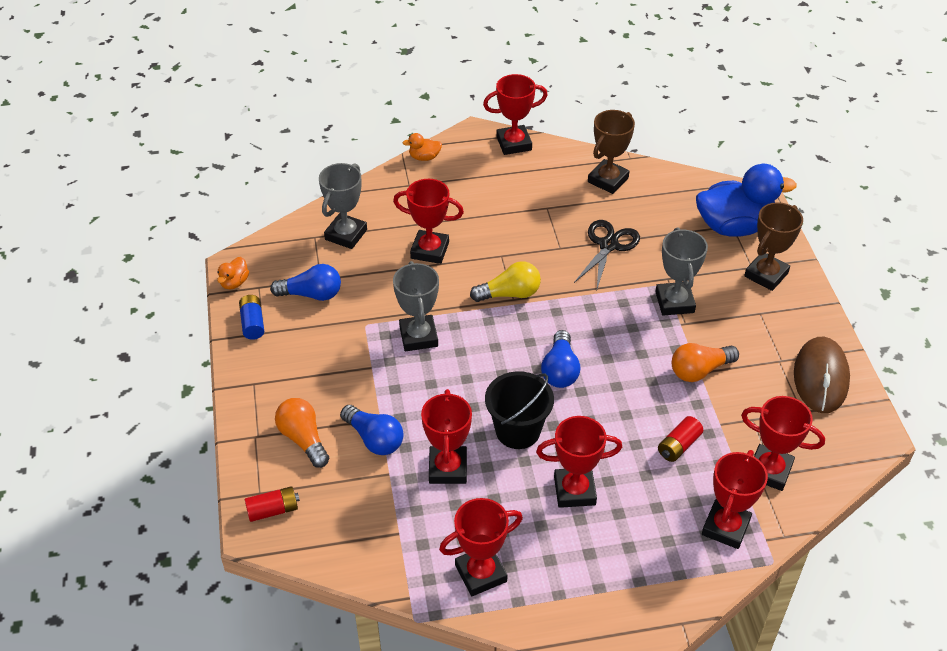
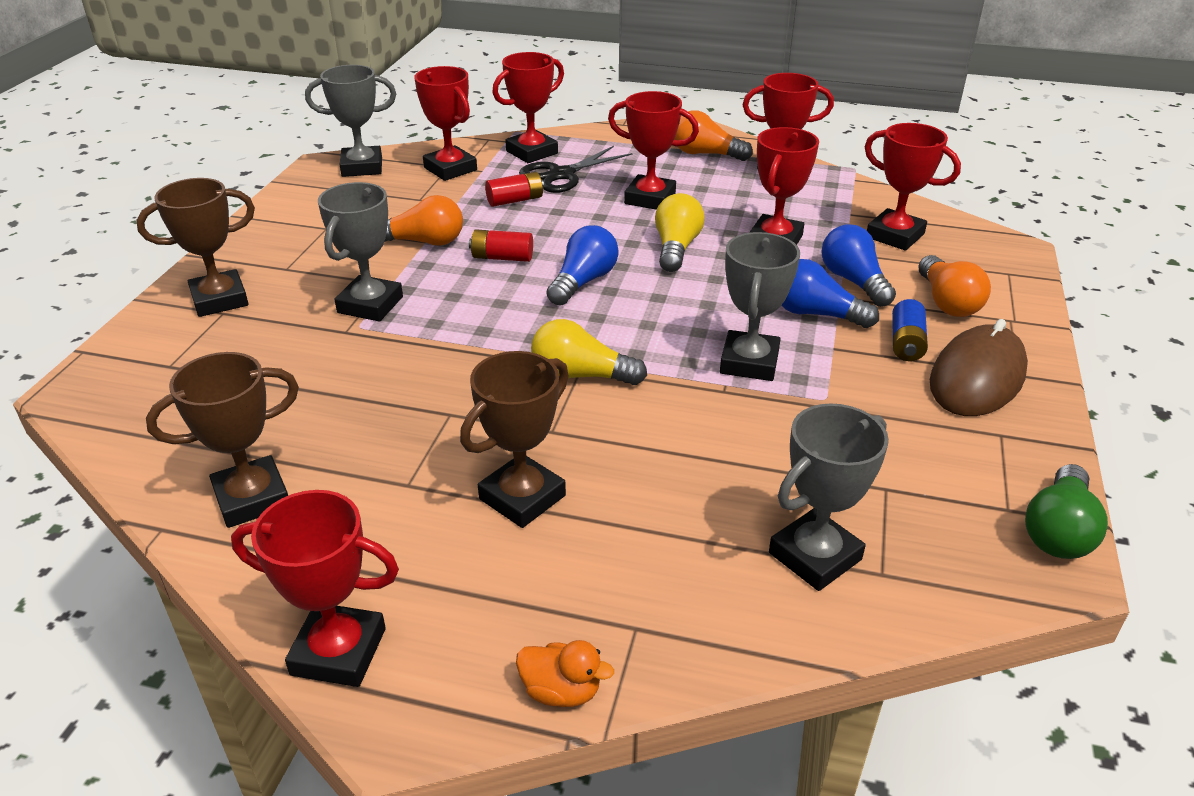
camera: 155 degrees left, 10 degrees down
(234, 282) = (1058, 531): orange duck -> green light bulb
(253, 323) = (1019, 452): blue battery -> blue battery (906, 343)
(273, 510) = (992, 257): red battery -> red battery (502, 257)
(311, 294) = (907, 467): blue light bulb -> blue light bulb (816, 314)
(430, 250) = (666, 476): red trophy -> red trophy (895, 235)
(490, 218) = (522, 497): none -> brown trophy
(518, 431) = (676, 248): black bucket -> yellow light bulb
(567, 590) = (705, 154): none -> orange light bulb
(608, 245) = (374, 394): black scissors -> black scissors (562, 174)
(734, 226) = (169, 363): blue duck -> none
(820, 377) = (308, 207): brown mouse -> brown mouse (977, 377)
(841, 444) = (362, 167): none -> grey trophy

